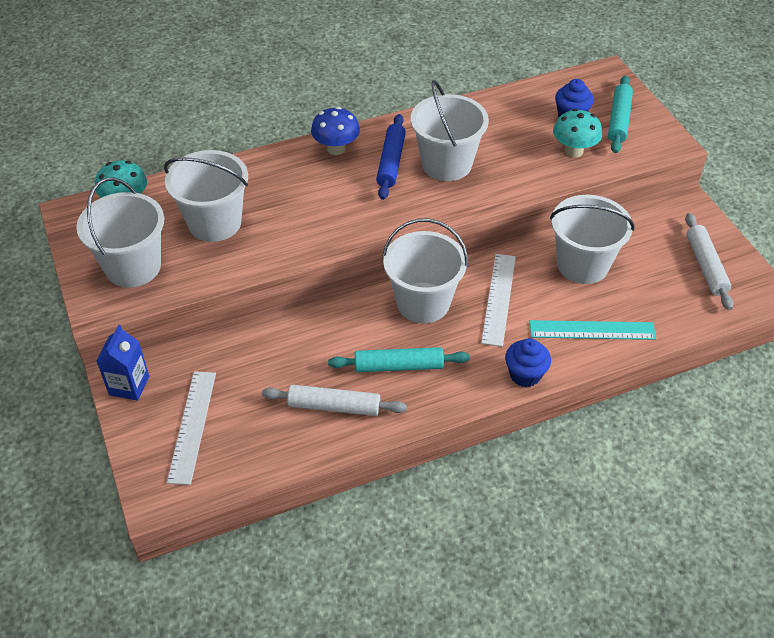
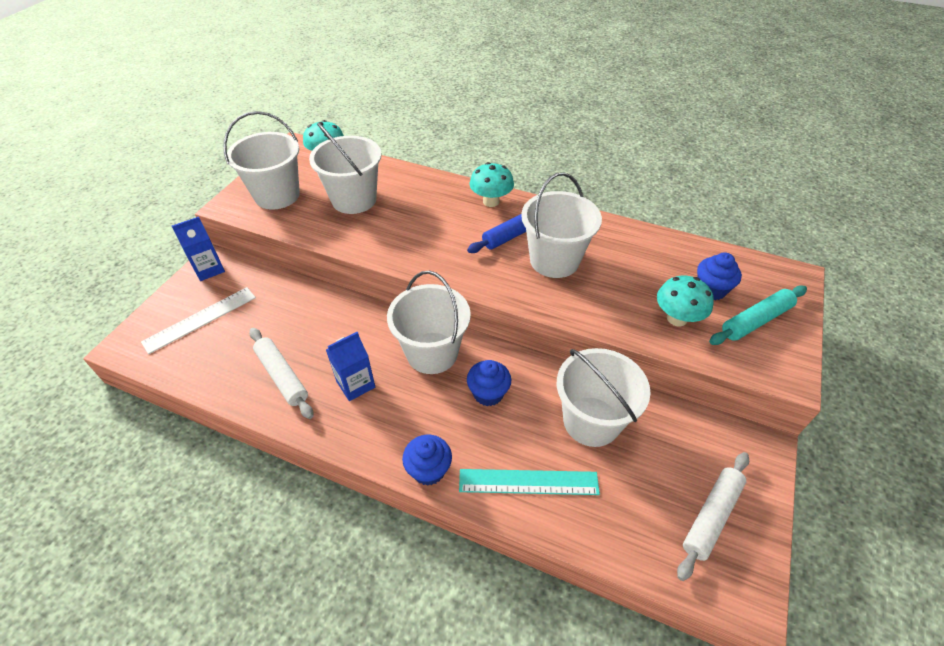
camera: 45 degrees right, 0 degrees up
(336, 149) = (491, 201): blue mushroom -> turquoise mushroom
(399, 366) = (355, 384): turquoise rolling pin -> blue carton
(498, 298) = (488, 393): white ruler -> blue cupcake
(592, 330) = (528, 482): turquoise ruler -> turquoise ruler turned 45 degrees counterclockwise

